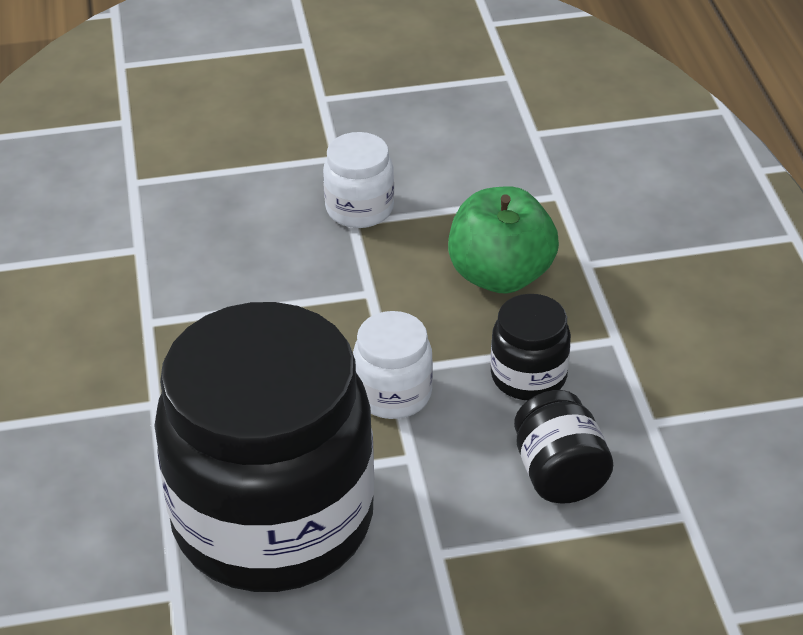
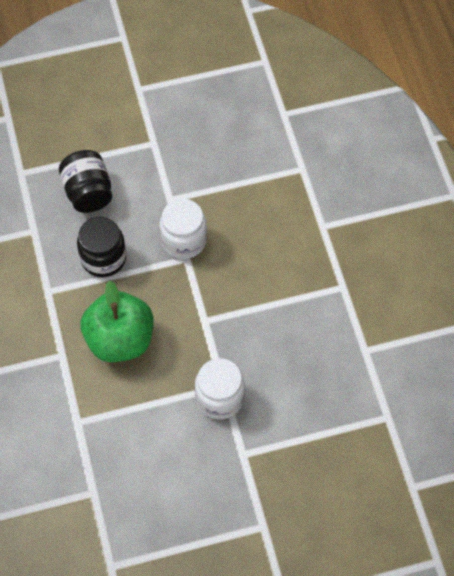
camera: 175 degrees right, 20 degrees up
(273, 520) = (241, 156): black jar -> none

